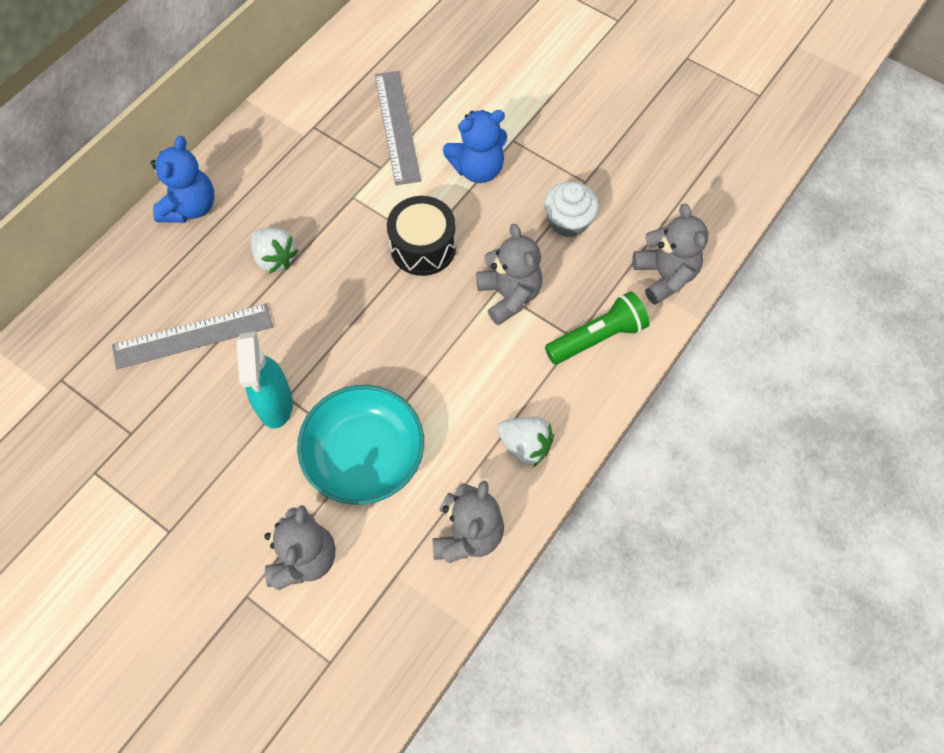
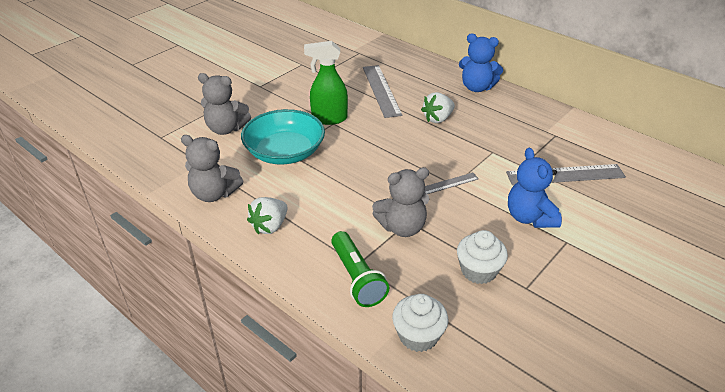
camera: 95 degrees right, 25 degrees down
(275, 404) = (329, 119): turquoise spray bottle -> green spray bottle
(423, 247) = (448, 183): black drum -> grey ruler
(664, 276) = (418, 336): grey teddy bear -> white cupcake

